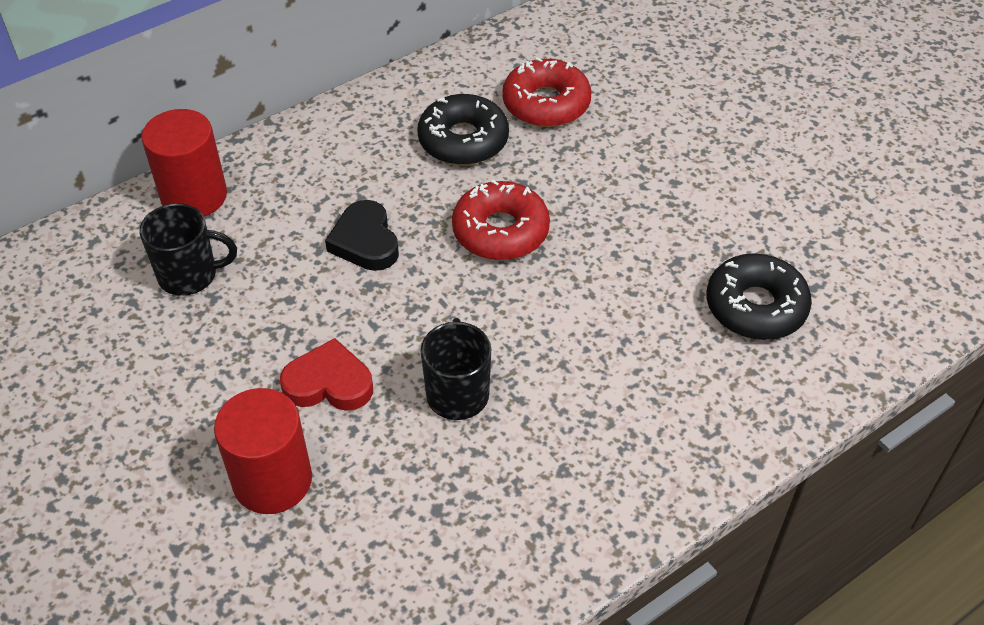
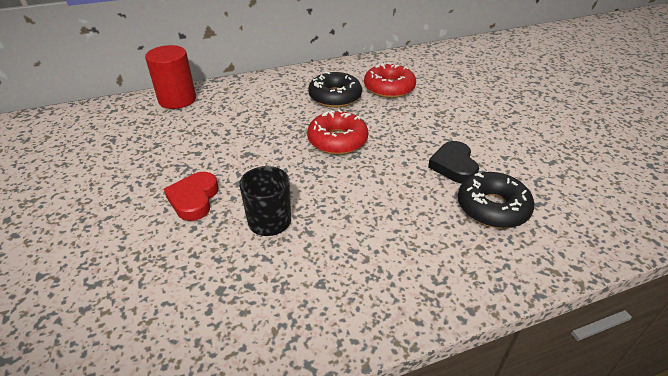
camera: 15 degrees right, 10 degrees down
(189, 275) = (151, 132): black mug -> none
(272, 480) = (125, 247): red cylinder -> none
(329, 383) = (194, 199): red heart -> red heart turned 105 degrees counterclockwise
(365, 241) = (256, 133): black heart -> black heart (454, 166)

